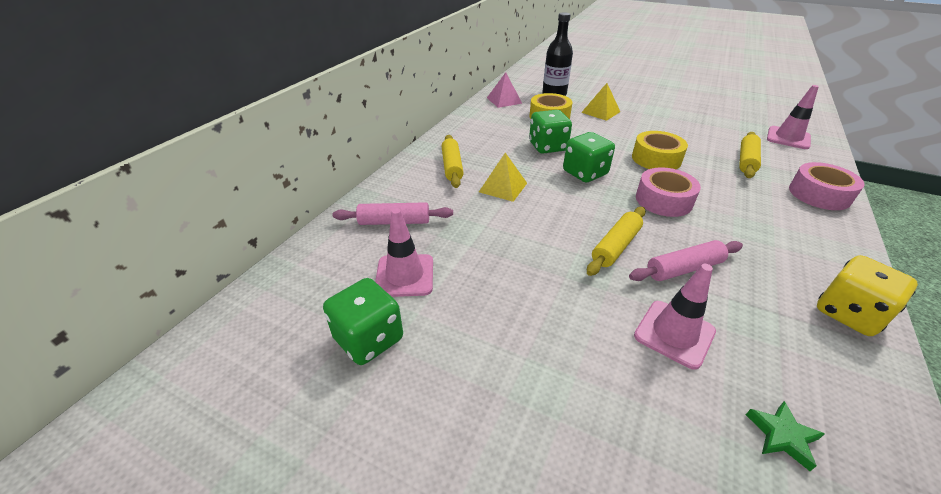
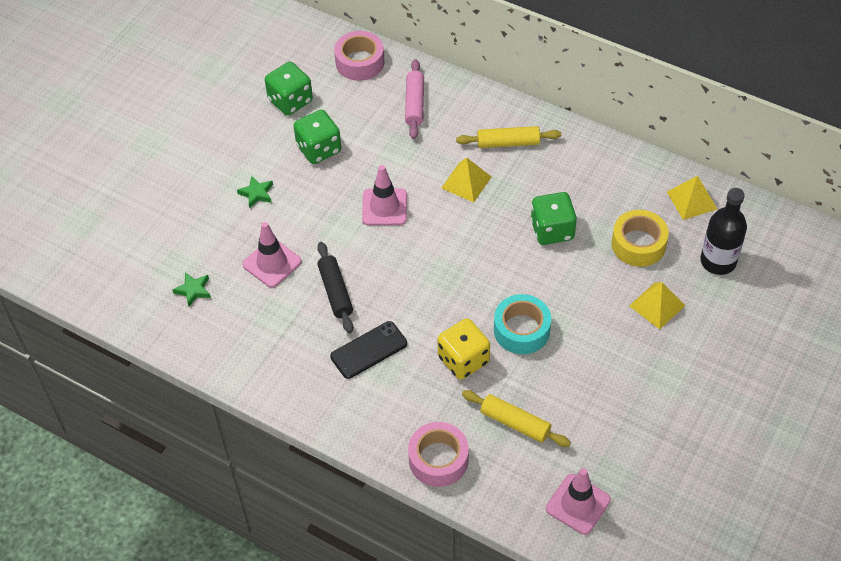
camera: 95 degrees right, 15 degrees up
(404, 275) = (347, 115): pink traffic cone -> pink traffic cone (384, 207)
(504, 100) = (692, 200): pink pyramid -> yellow pyramid
(557, 365) = (256, 193): none -> green star
(585, 173) = (491, 254): green dice -> green dice (319, 149)
(615, 246) = (368, 252): yellow rolling pin -> none
(656, 159) = (521, 330): yellow tape -> turquoise tape
(663, 200) = (435, 310): pink tape -> pink tape (360, 62)
(684, 269) = (335, 292): pink rolling pin -> black rolling pin
(741, 239) = (369, 350): none -> black phone
(848, 313) = (275, 381): yellow dice -> yellow dice (463, 360)

